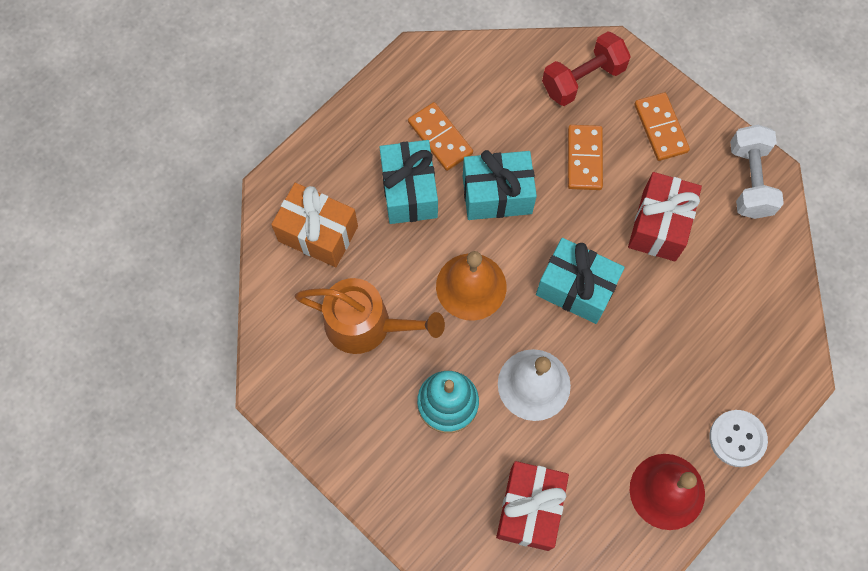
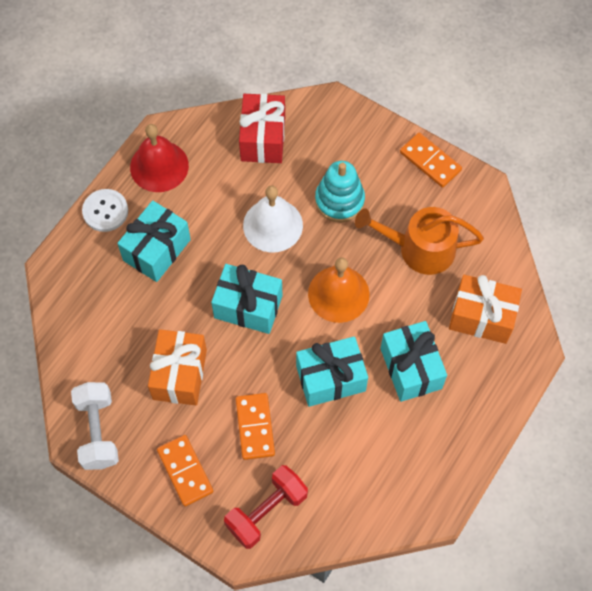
camera: 170 degrees right, 5 degrees down
(440, 138) = (394, 425): orange domino -> orange domino (430, 161)
(659, 225) = (180, 374): red gift -> orange gift
(676, 376) = (157, 250): none -> turquoise gift

